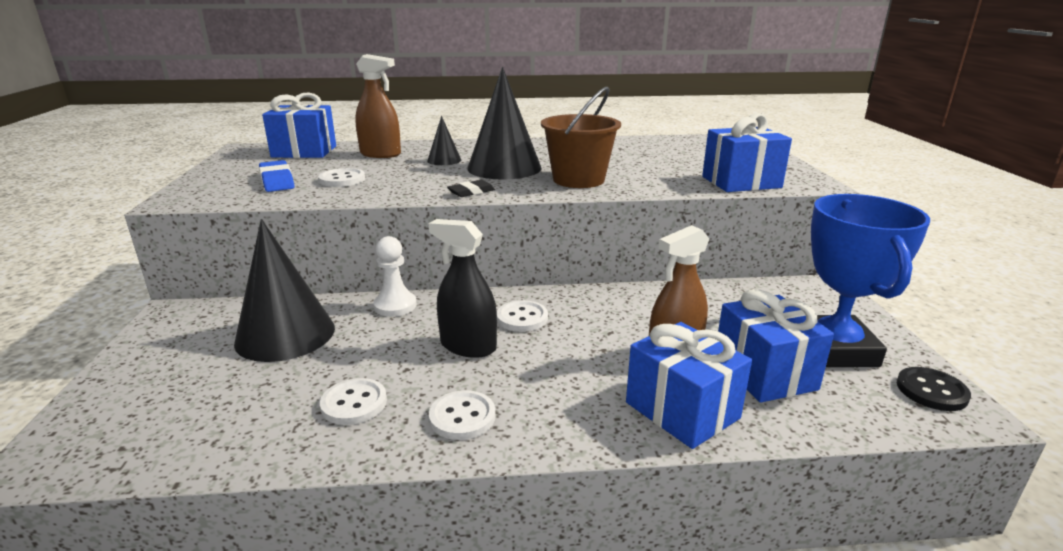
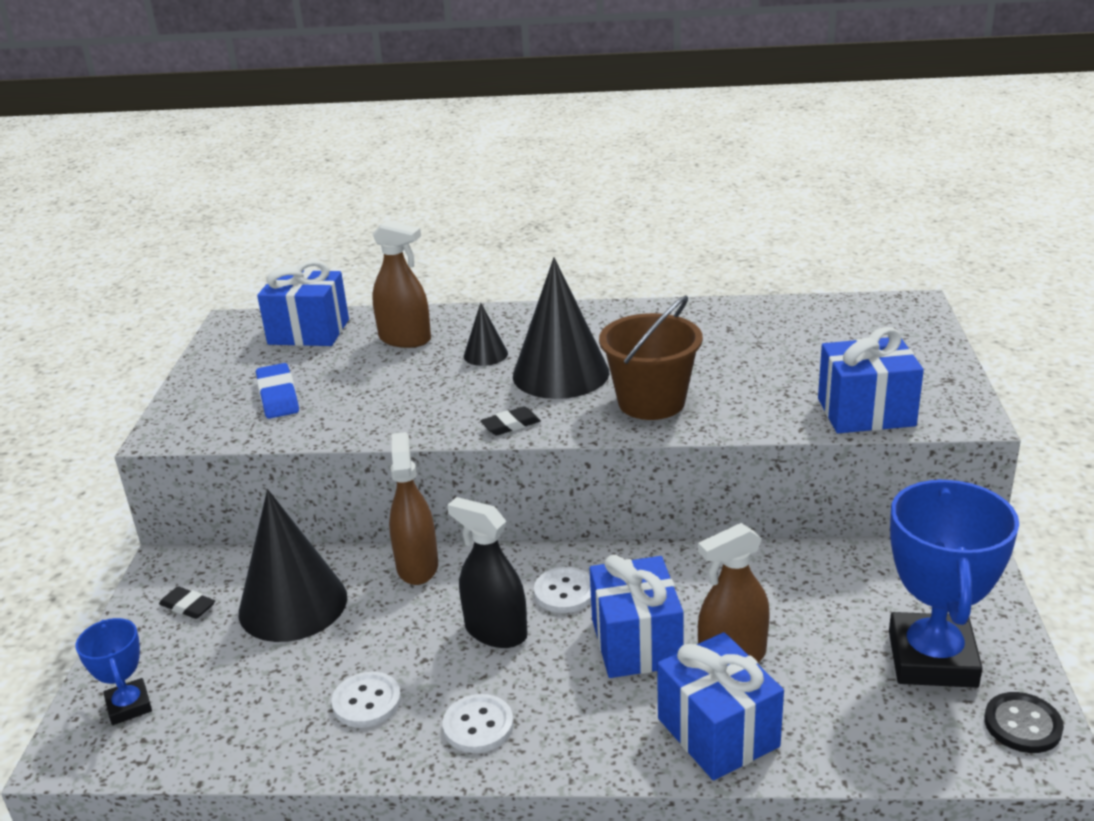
camera: 10 degrees right, 5 degrees up
(112, 419) = (129, 706): none -> blue trophy
(187, 339) = (188, 606): none -> black eraser
(342, 179) = (355, 395): white button -> none
(395, 306) = (417, 566): white pawn -> brown spray bottle
(764, 373) = (831, 688): blue gift -> blue gift (636, 642)

